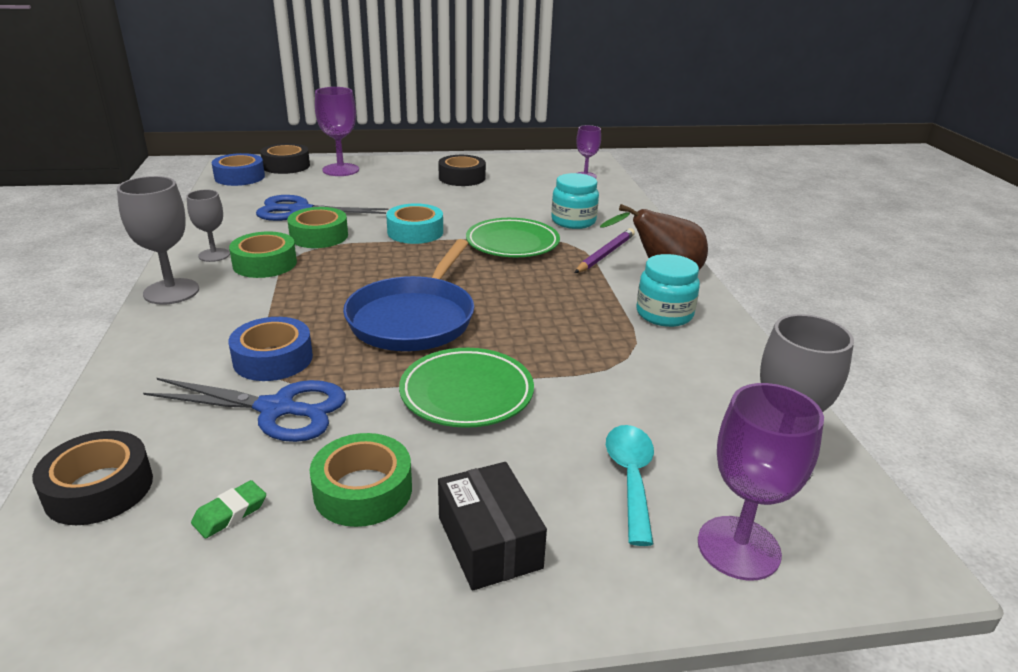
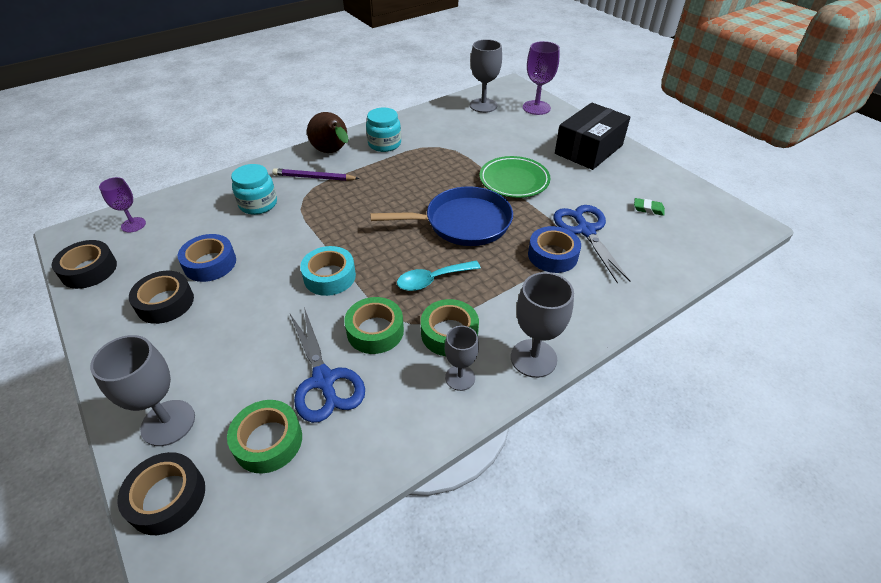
camera: 115 degrees left, 15 degrees up
(99, 488) = (684, 252): black tape -> black tape (89, 270)
(239, 177) = (237, 522): blue tape -> blue tape (210, 263)
(341, 170) = (168, 422): purple goblet -> grey goblet
(363, 490) = (600, 183): green tape -> green tape (268, 441)
(489, 542) = (588, 149): black box -> black box, size x1.55
(512, 243) = (321, 220): green plate -> none
(630, 478) = (525, 130): turquoise spoon -> turquoise spoon (432, 280)

